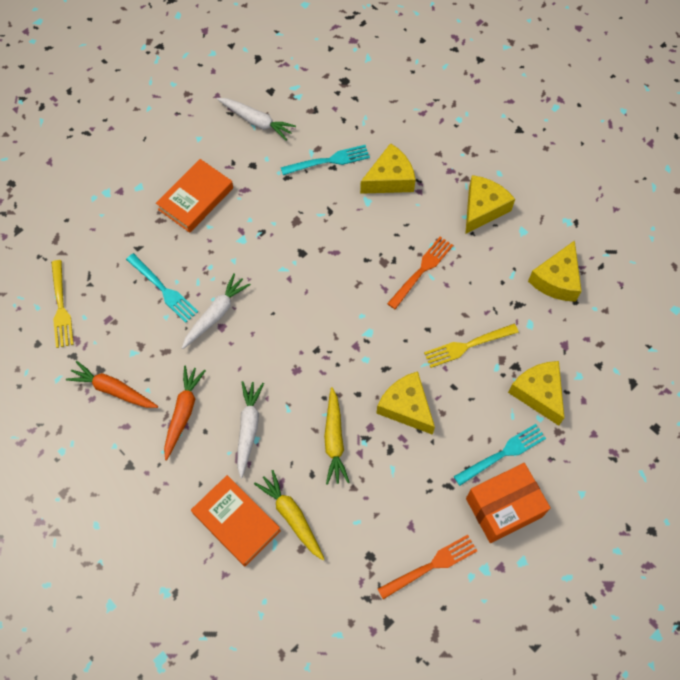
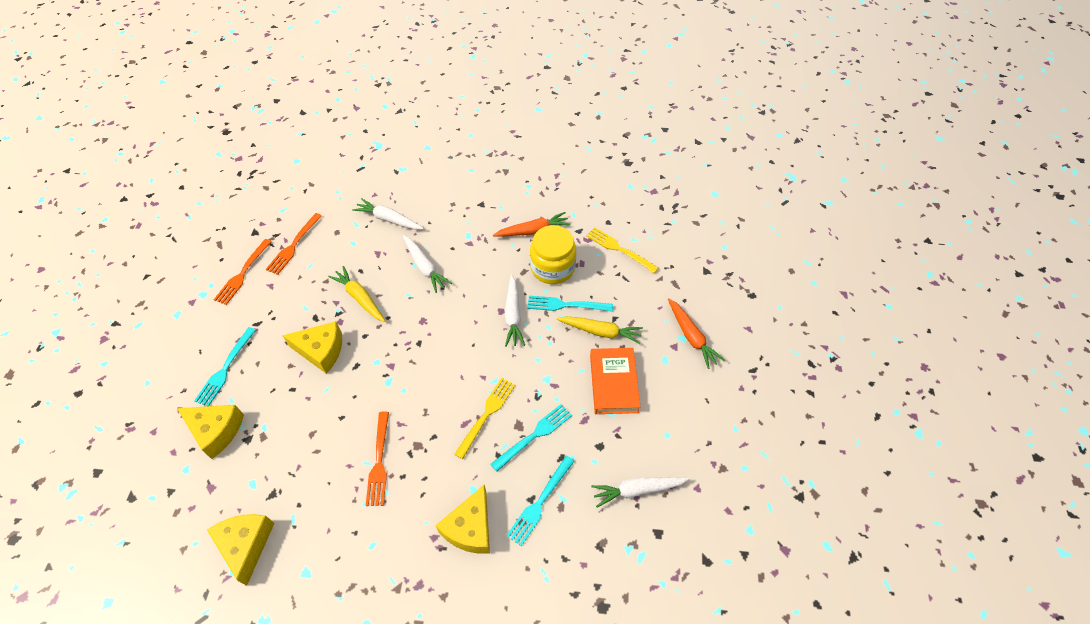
camera: 140 degrees right, 10 degrees down
(137, 335) = (552, 267): none -> yellow jar
(183, 413) = (476, 248): orange carrot -> orange carrot (691, 336)
(236, 522) = (389, 219): orange book -> white carrot
(292, 205) = (534, 436): none -> turquoise fork
(292, 516) = (355, 242): yellow carrot -> yellow carrot (600, 332)
(357, 565) = (294, 245): none -> orange fork
(468, 345) = (299, 427): yellow fork -> yellow fork (486, 415)
(483, 208) = (359, 567): yellow cheese -> none
(503, 507) = (207, 336): orange box -> none

